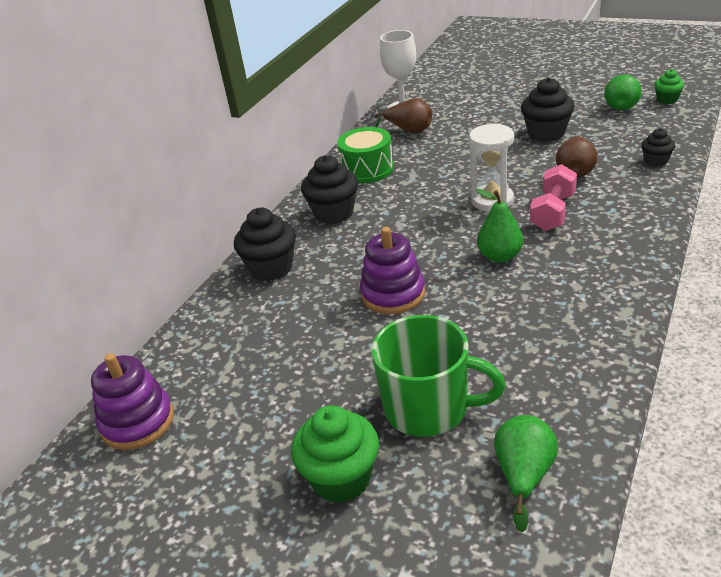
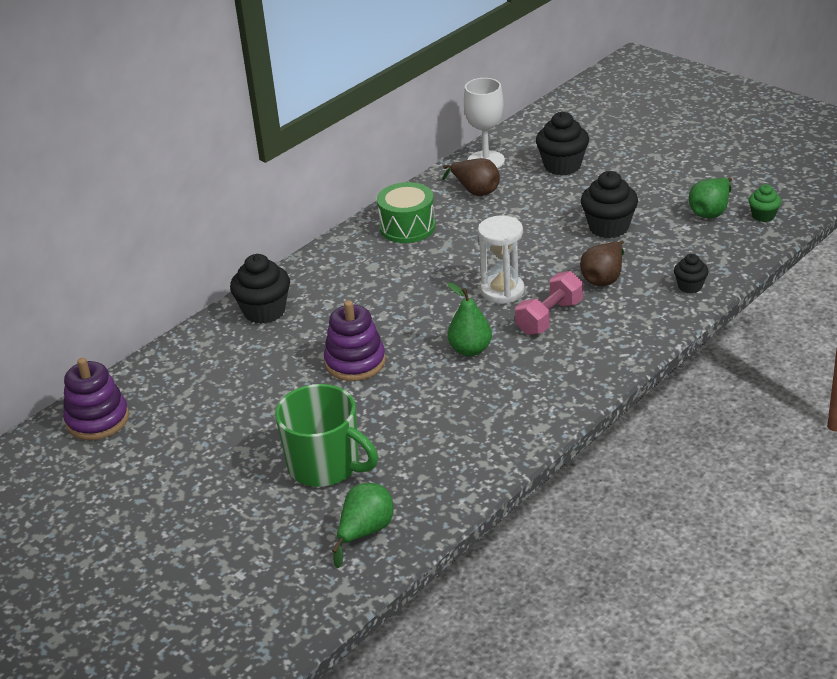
camera: 15 degrees right, 0 degrees up
(334, 213) = (349, 268): black cupcake -> black cupcake (562, 166)
(341, 478) = (230, 500): green cupcake -> none

